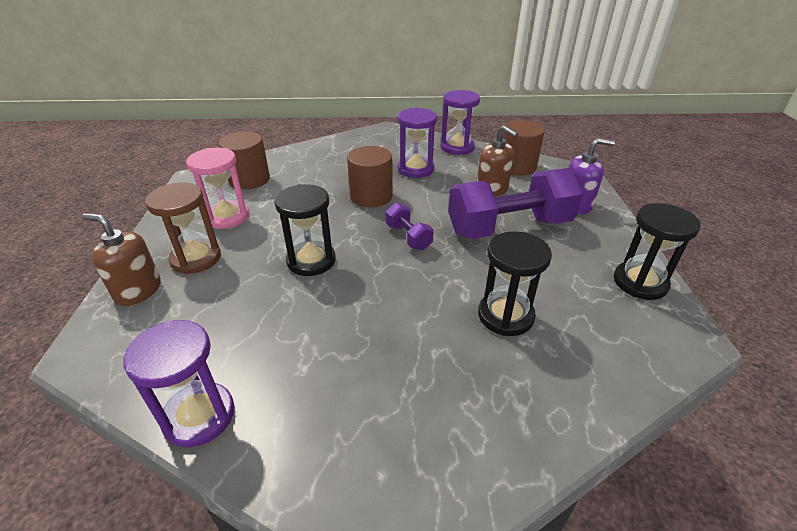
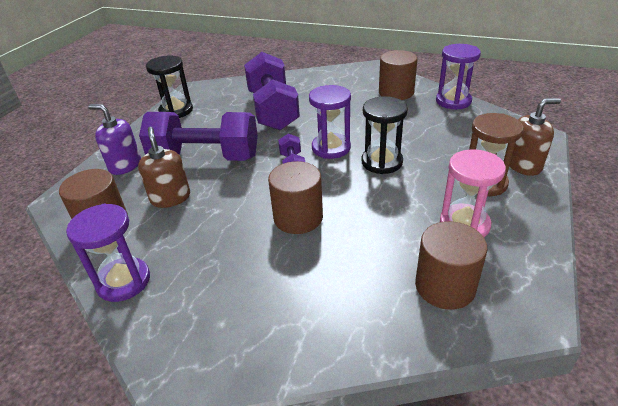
camera: 155 degrees left, 0 degrees up
(138, 290) = (523, 165): brown soap dispenser -> brown soap dispenser turned 60 degrees counterclockwise
(315, 420) = (396, 92): none -> brown cylinder
(415, 169) = (217, 249): purple hourglass -> purple hourglass (331, 148)
(505, 316) = (272, 110): black hourglass -> purple dumbbell

